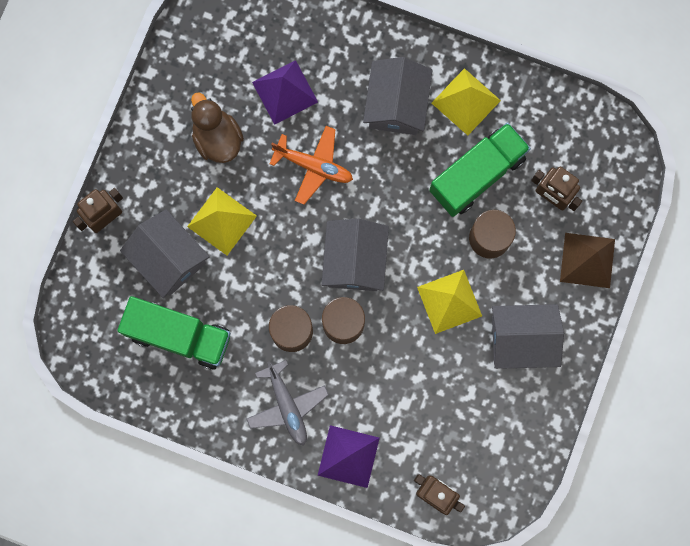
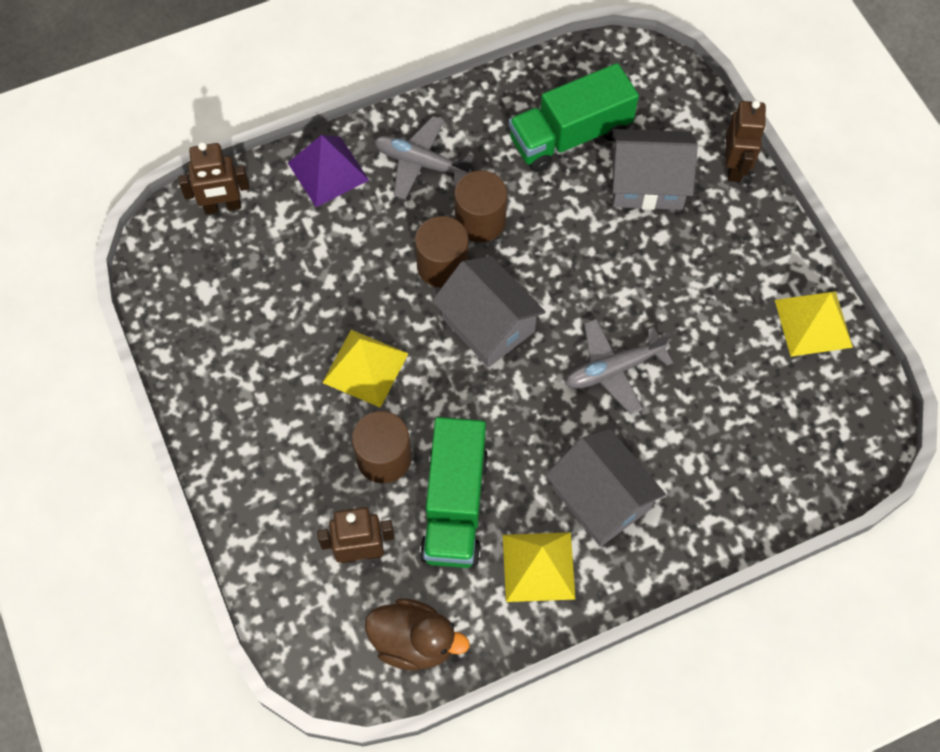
camera: 135 degrees right, 15 degrees down
(217, 138) = (723, 313): brown duck -> brown duck (414, 641)
(222, 221) = (639, 251): yellow pyramid -> yellow pyramid (813, 323)
(285, 92) = (714, 410): purple pyramid -> none
(314, 166) = (613, 370): orange plane -> grey plane
(522, 339) = (264, 396): grey house -> none
(587, 260) = (267, 525): brown pyramid -> none

